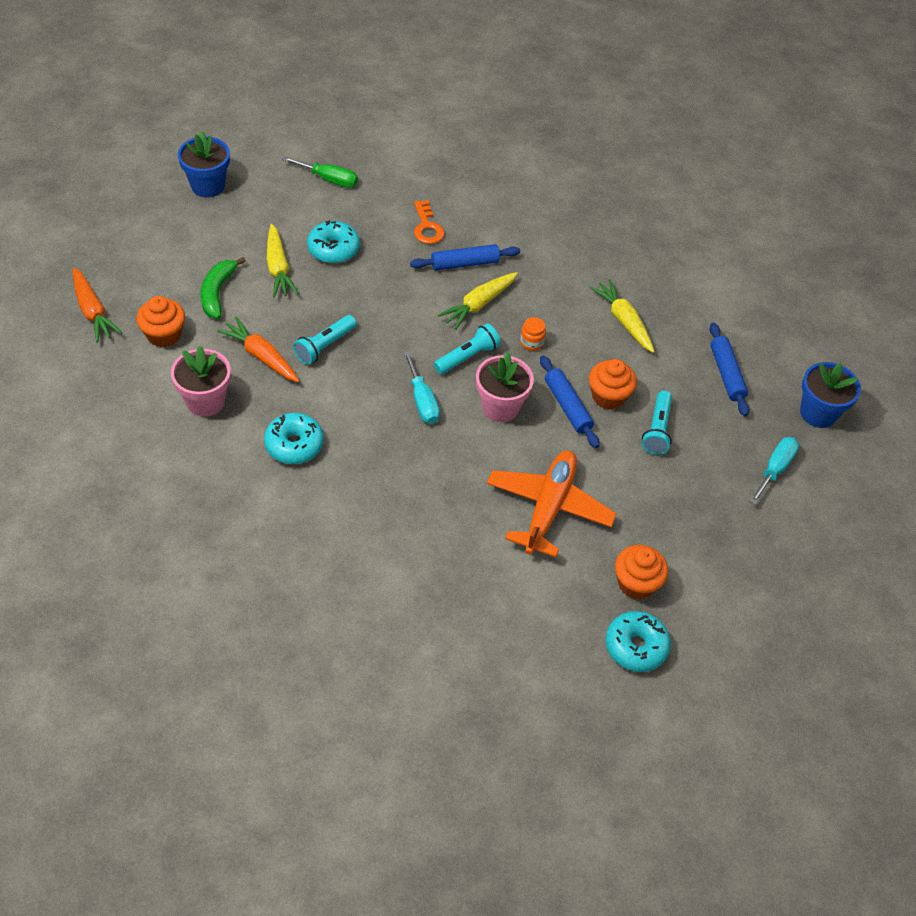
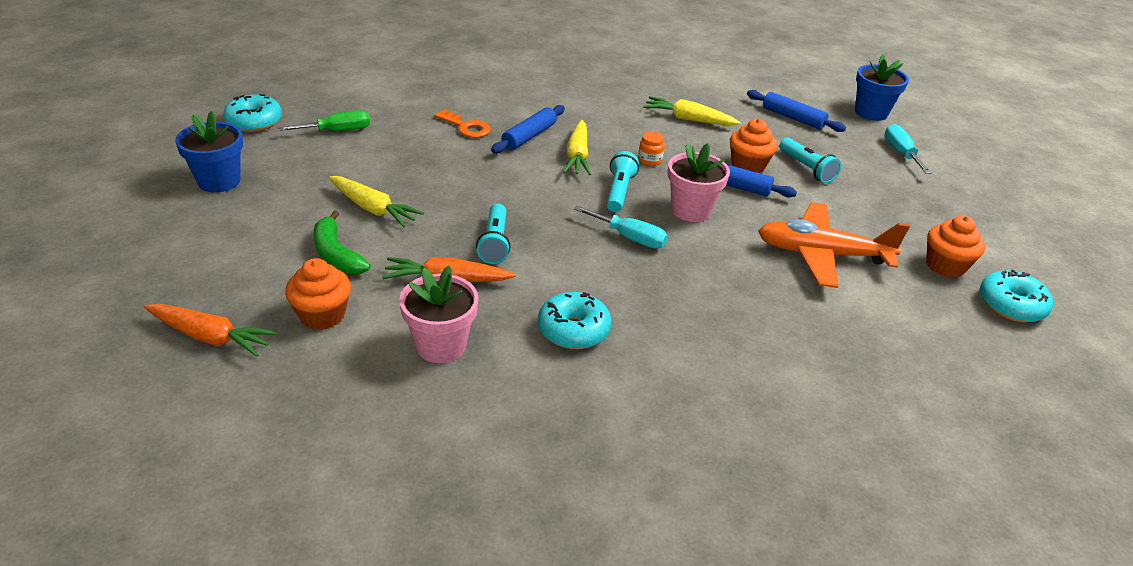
camera: 40 degrees left, 15 degrees down
(333, 249) = (406, 174): turquoise donut -> turquoise donut (254, 122)
(548, 508) = (822, 254): orange plane -> orange plane turned 60 degrees counterclockwise

